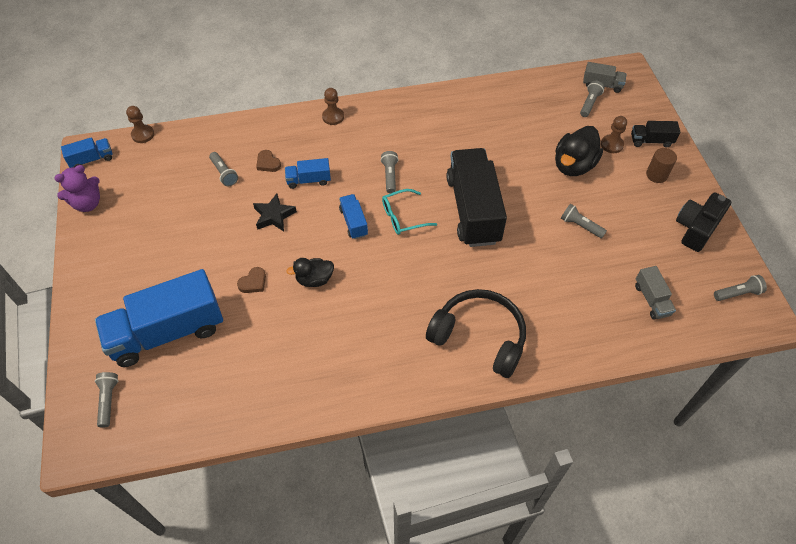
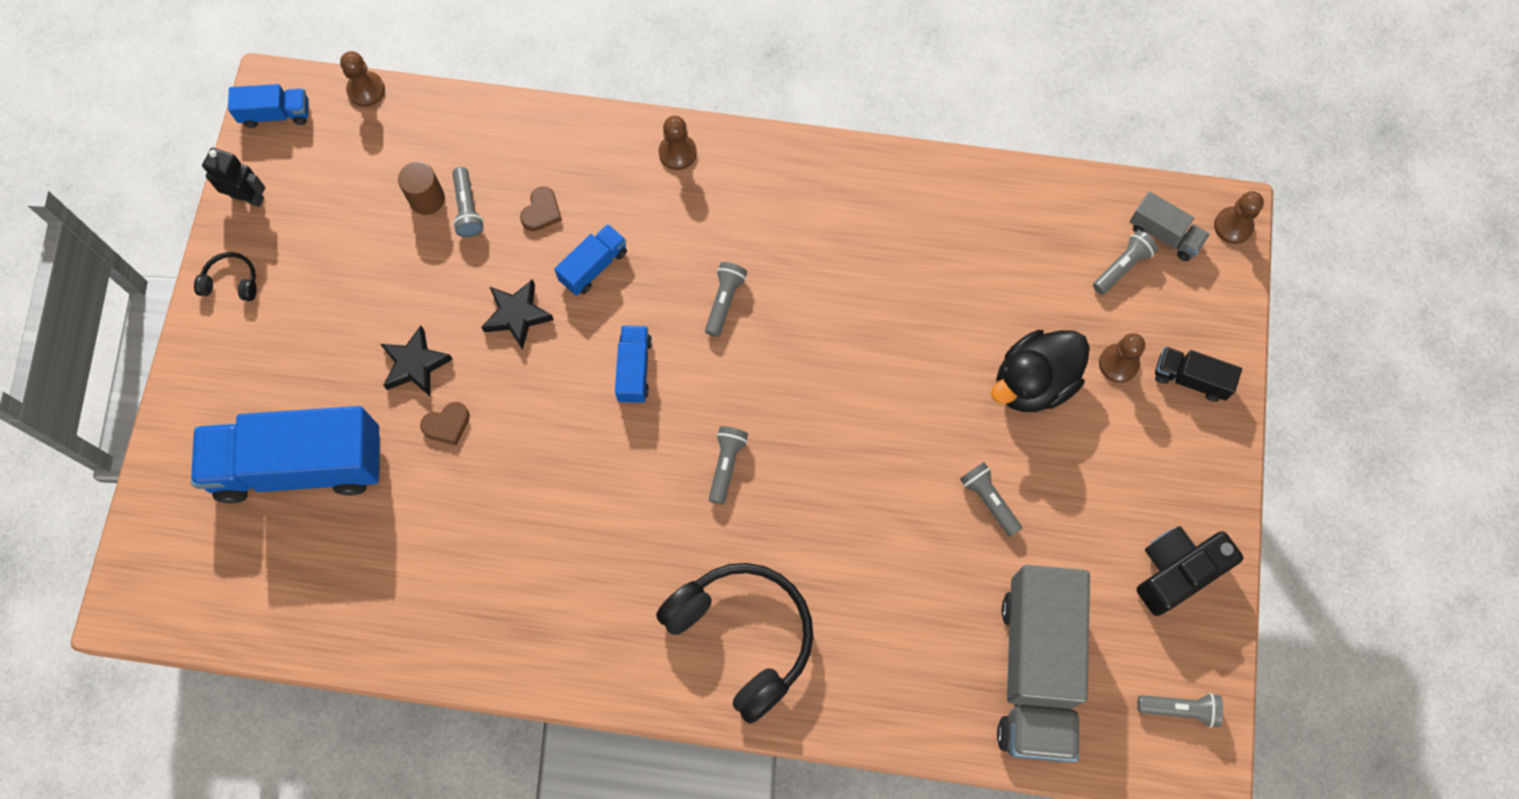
camera: 20 degrees right, 15 degrees up
(87, 203) = (248, 197): purple teddy bear -> black robot
(90, 248) = (231, 281): none -> black headphones
(108, 400) = (190, 546): grey flashlight -> grey flashlight (726, 465)
(222, 258) = (415, 365): none -> black star
(268, 163) = (541, 211): brown heart -> brown heart turned 135 degrees counterclockwise
(308, 180) = (593, 266): blue truck -> blue truck turned 120 degrees clockwise
(314, 279) = (538, 451): black duck -> none
(403, 217) = (714, 386): turquoise glasses -> none
(473, 210) = (830, 411): black truck -> none
(633, 72) = (1233, 226): none -> brown pawn
(651, 300) = (1036, 670): grey truck -> grey truck, size x2.22
(656, 175) = (1164, 448): brown cylinder -> brown cylinder (427, 199)

